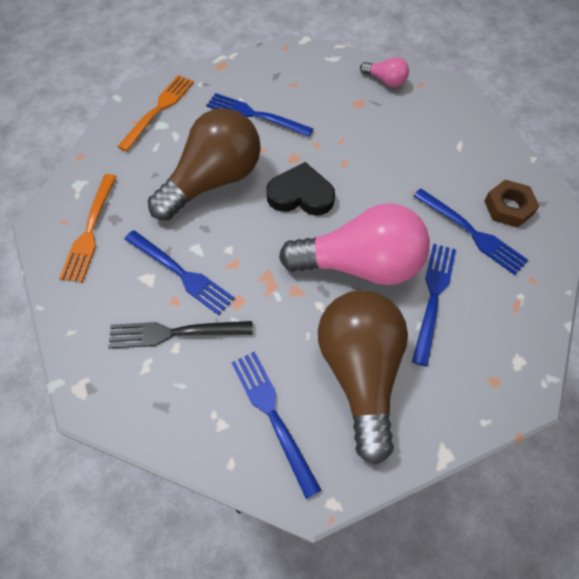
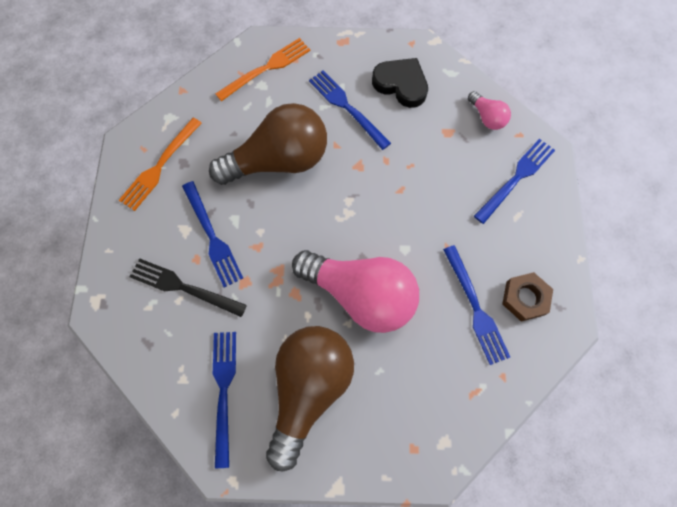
camera: 25 degrees right, 10 degrees up
(301, 195) = (345, 205): black heart -> black heart (401, 84)
(433, 296) = (406, 351): blue fork -> blue fork (516, 178)

